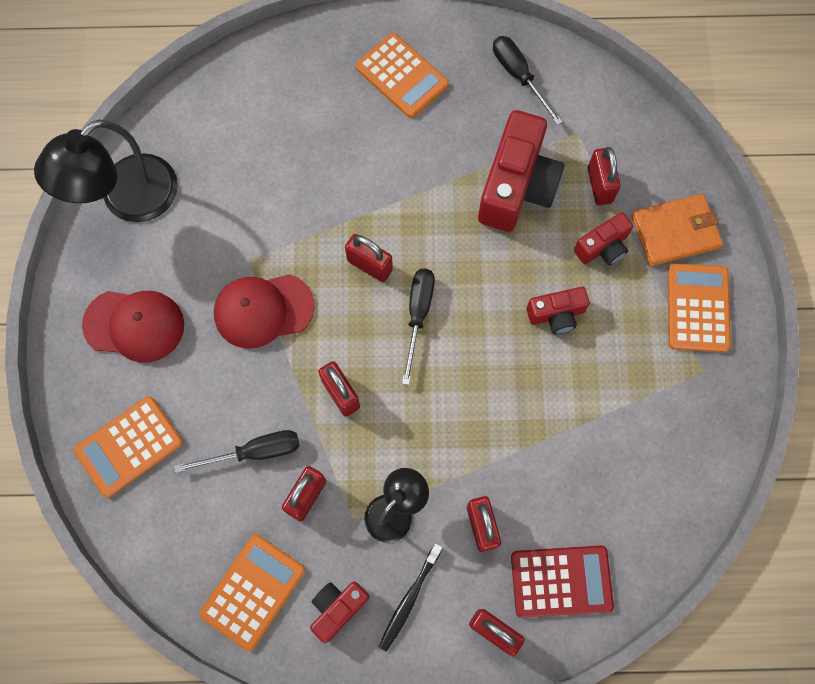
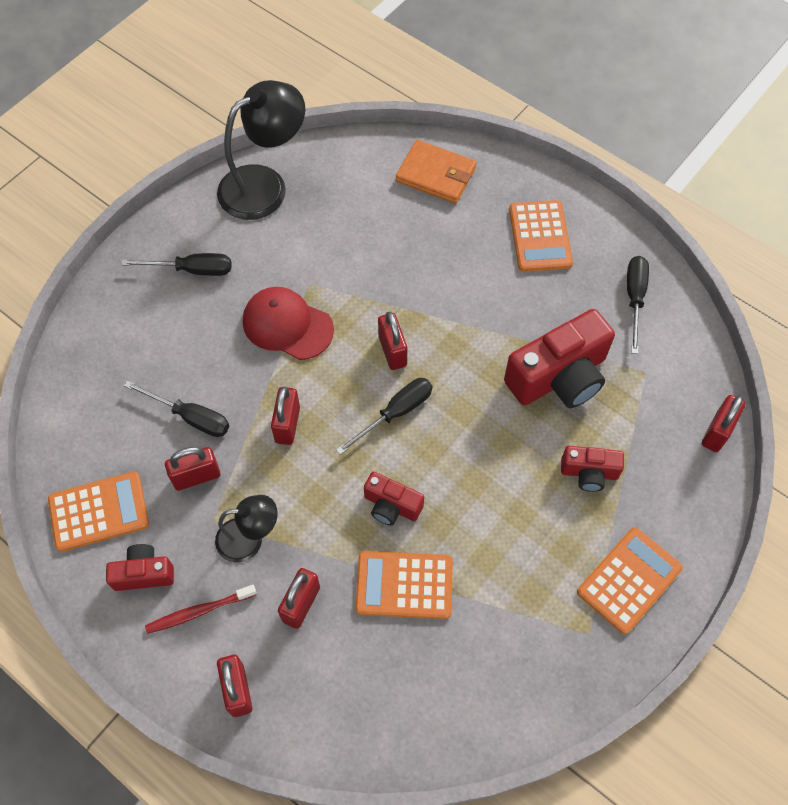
camera: 40 degrees right, 10 degrees down
(127, 200) = (265, 185): black lamp -> black lamp turned 150 degrees clockwise
(129, 446) = (113, 346): orange calculator -> orange calculator (404, 585)
(134, 325) = (192, 270): red cap -> black screwdriver
(409, 599) = (198, 611): black toothbrush -> red toothbrush
(556, 315) = (504, 494): red camera -> red camera (391, 506)
(561, 581) = (323, 698): red calculator -> none
(599, 185) = (629, 424): red padlock -> red padlock (717, 432)
(675, 231) = (663, 506): orange wallet -> orange wallet (436, 174)

